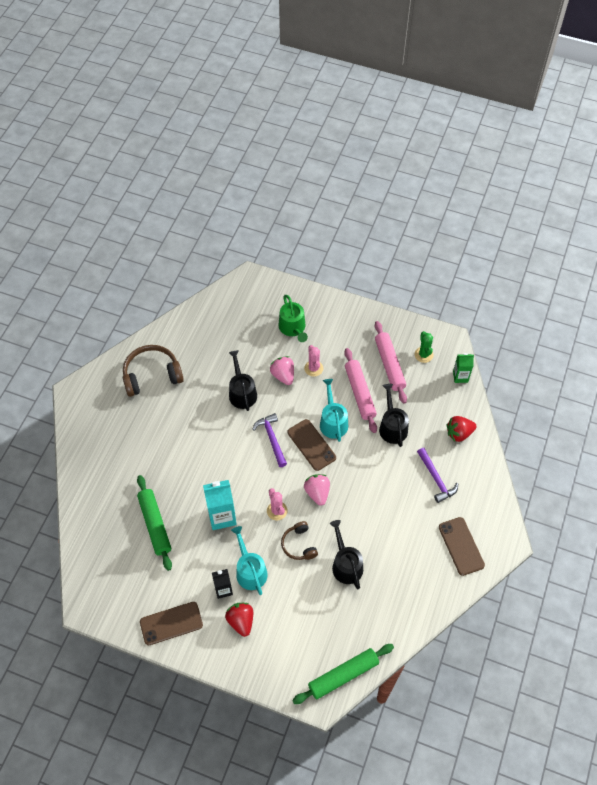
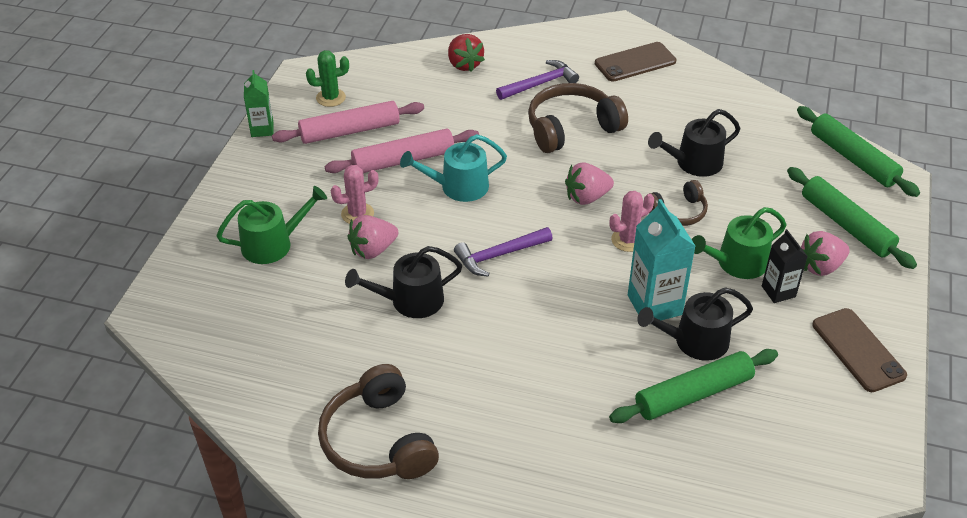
camera: 95 degrees left, 15 degrees down
(241, 621) = (820, 266): red strawberry -> pink strawberry
(250, 570) = (736, 263): turquoise watering can -> green watering can
(276, 649) = (846, 225): none -> green rolling pin
(311, 445) = (504, 208): brown phone -> none
(386, 493) = (571, 128): none -> brown headphones
(392, 426) = (460, 125): black watering can -> black watering can (695, 341)
(460, 376) = (369, 64): green carton -> green carton (262, 129)

